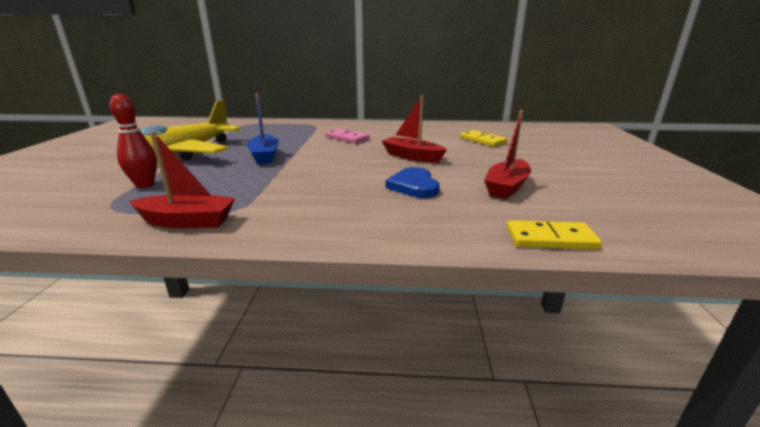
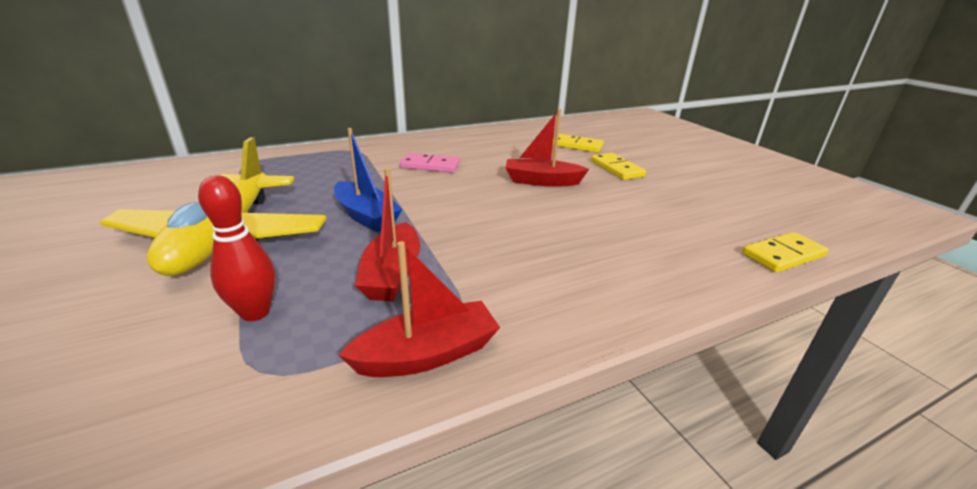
camera: 30 degrees left, 5 degrees up
(414, 186) = (600, 222): blue heart -> none
(492, 158) = (617, 168): none -> yellow domino
(506, 187) = (676, 203): red boat -> red boat (392, 274)

